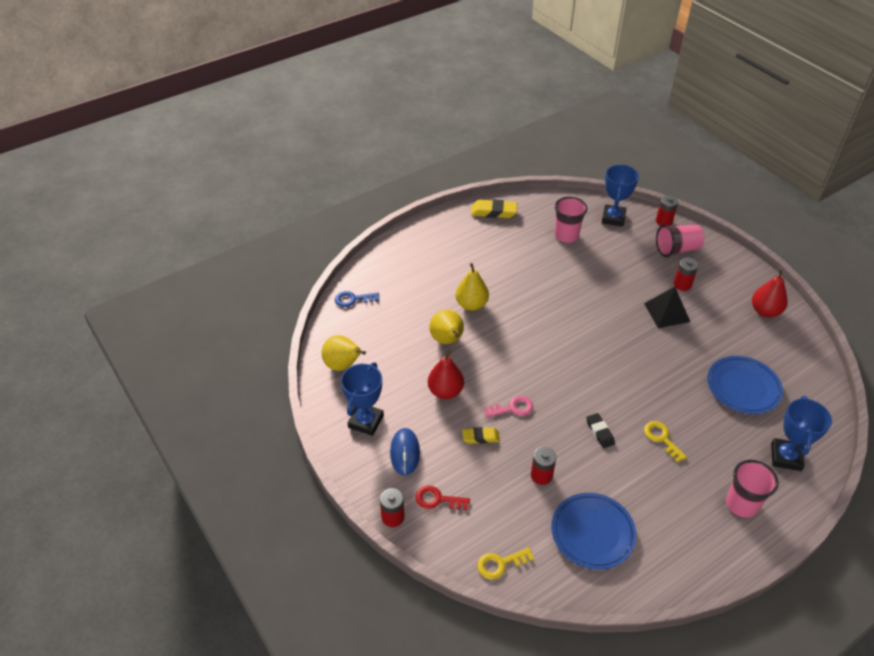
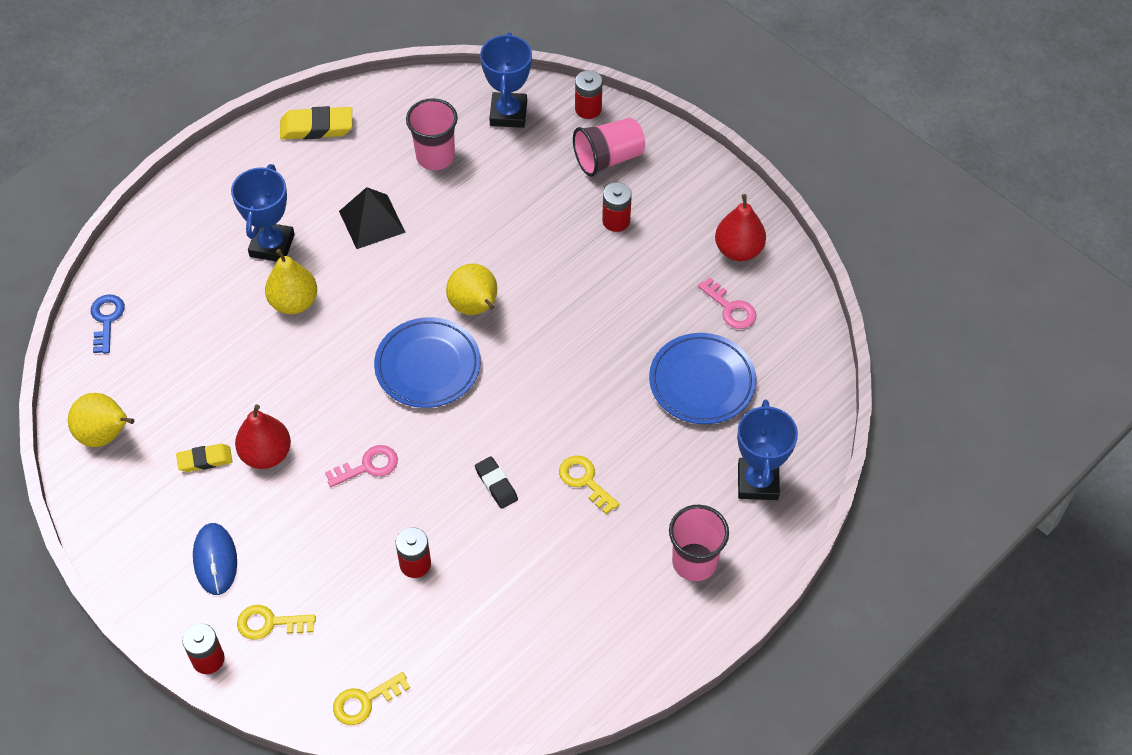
camera: 10 degrees left, 10 degrees up
(353, 299) = (107, 320): blue key -> blue key turned 105 degrees clockwise
(366, 421) = (152, 521): blue trophy -> blue trophy (272, 245)
(437, 499) = (269, 623): red key -> yellow key
(447, 340) = (261, 369): yellow pear -> yellow pear (475, 307)
(480, 437) = (324, 519): yellow eraser -> yellow eraser (205, 460)
(592, 533) = (490, 637): blue plate -> blue plate (428, 366)
(667, 312) = (592, 273): black pyramid -> black pyramid (372, 221)
(761, 345) = (730, 308): none -> pink key

